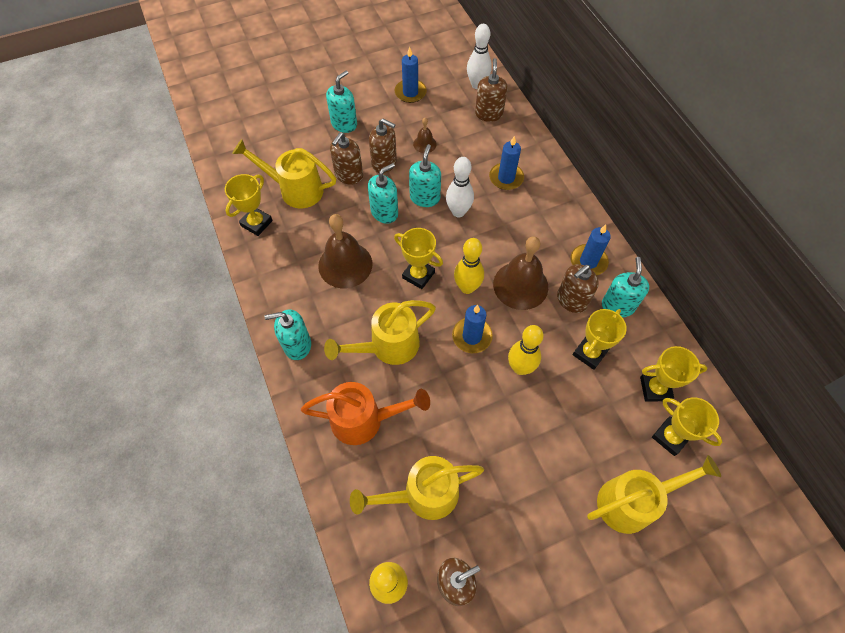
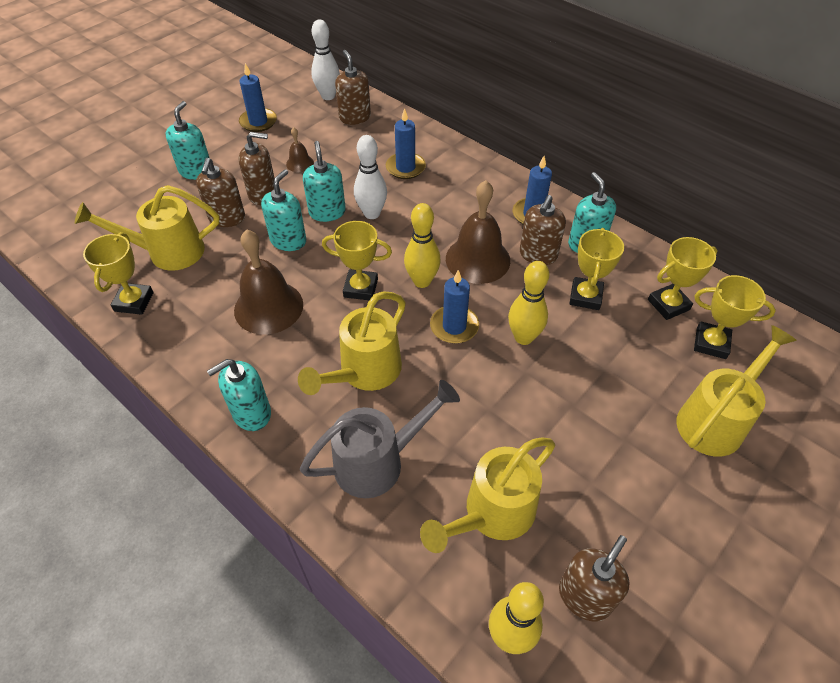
camera: 25 degrees left, 10 degrees down
(365, 420) = (379, 461): orange watering can -> grey watering can

